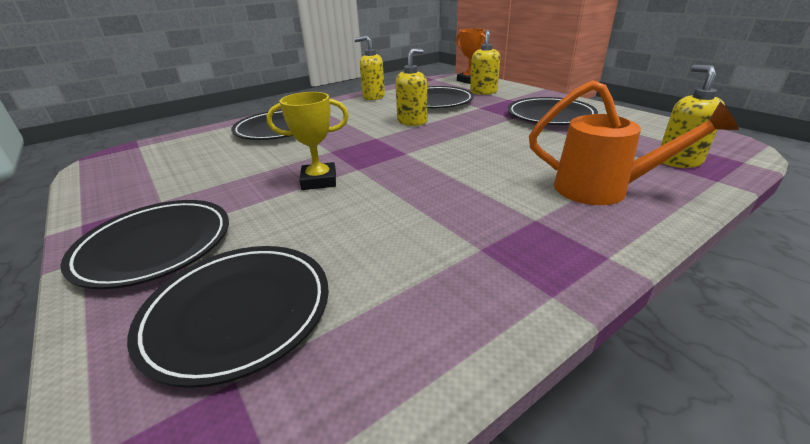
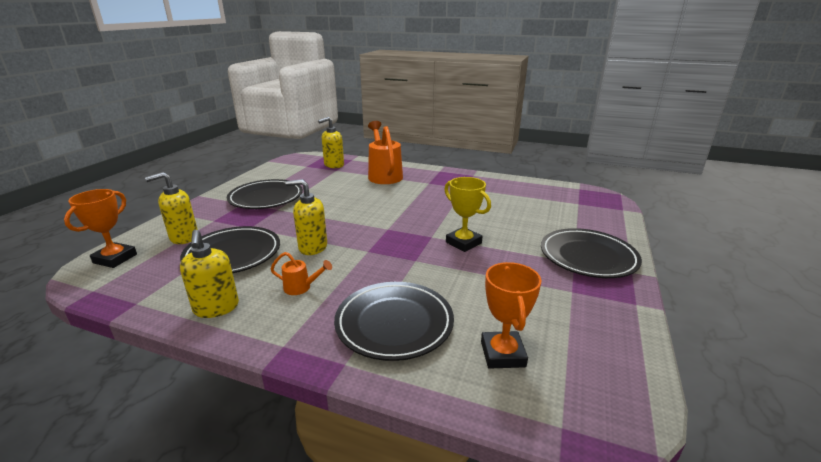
camera: 125 degrees left, 5 degrees down
(193, 149) = (502, 354): none -> orange trophy
(238, 313) = (566, 214): black plate -> none
(360, 114) = (301, 288): none -> orange watering can

